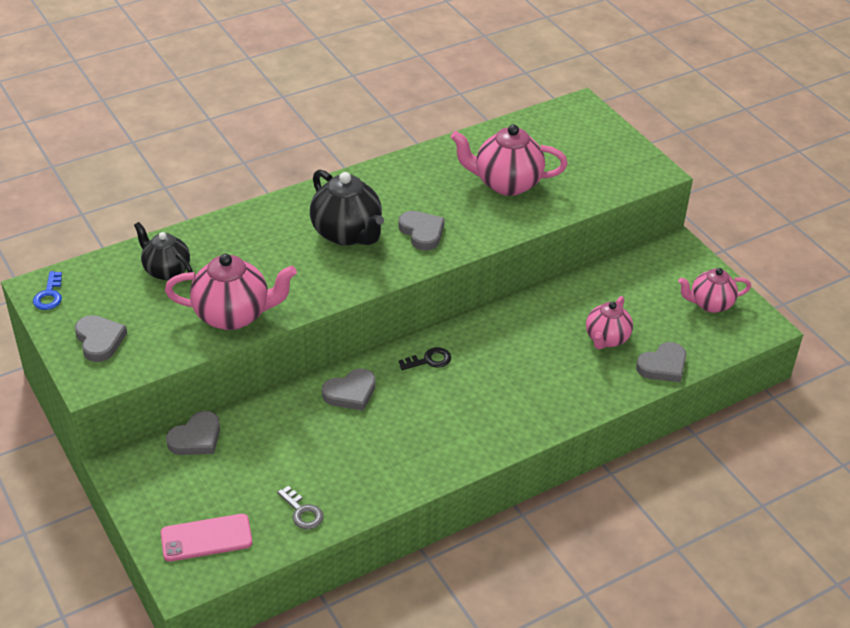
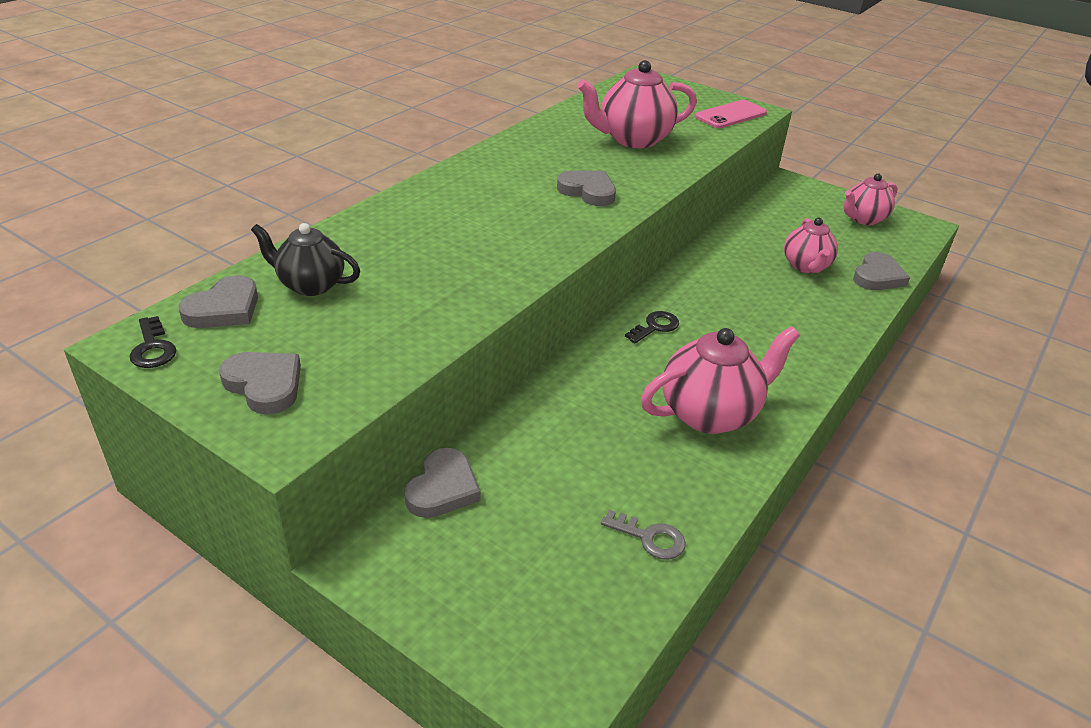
camera: 25 degrees left, 5 degrees down
(49, 295) = (153, 348): blue key -> black key
(206, 538) = (548, 619): pink phone -> pink phone (730, 115)
(233, 315) = (436, 312): pink teapot -> pink teapot (710, 413)
(347, 233) = (508, 207): black teapot -> none
(350, 393) = (597, 381): grey heart -> grey heart (224, 309)

